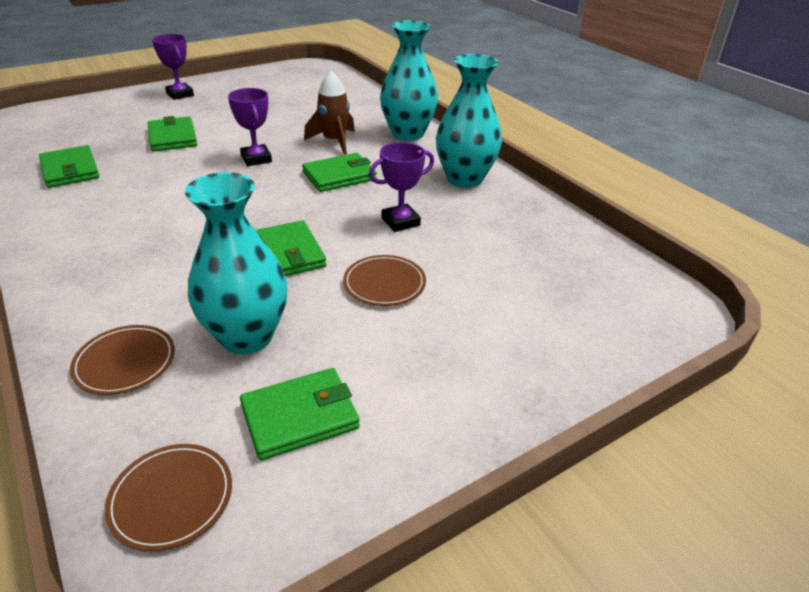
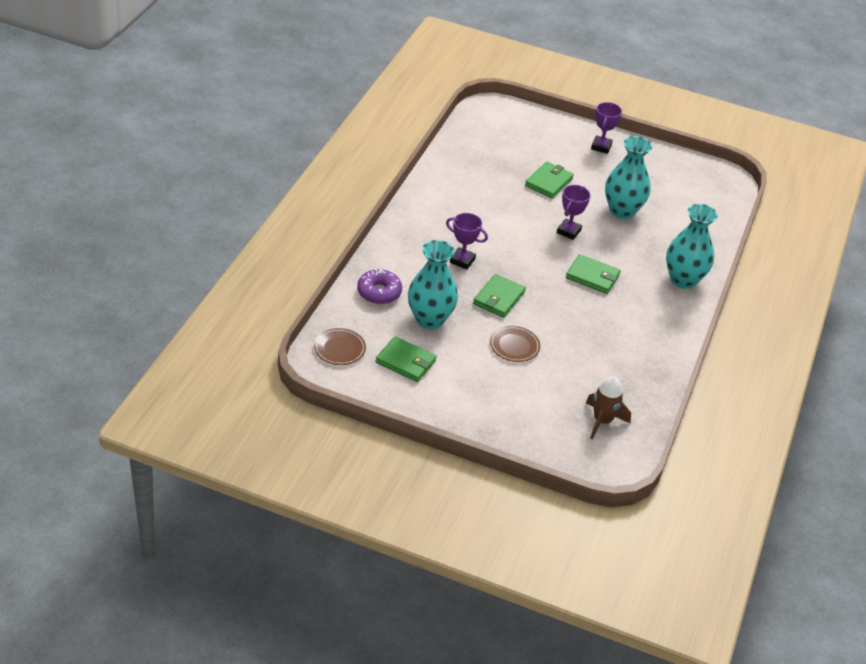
camera: 50 degrees right, 5 degrees up
(70, 170) = (472, 170): green wallet -> none
(125, 362) = (379, 292): brown plate -> purple donut
(334, 141) = (630, 252): brown rocket -> brown rocket (602, 421)
(400, 222) = (575, 326): purple trophy -> purple trophy (462, 260)
(464, 179) = (655, 332): turquoise vase -> turquoise vase (622, 211)

